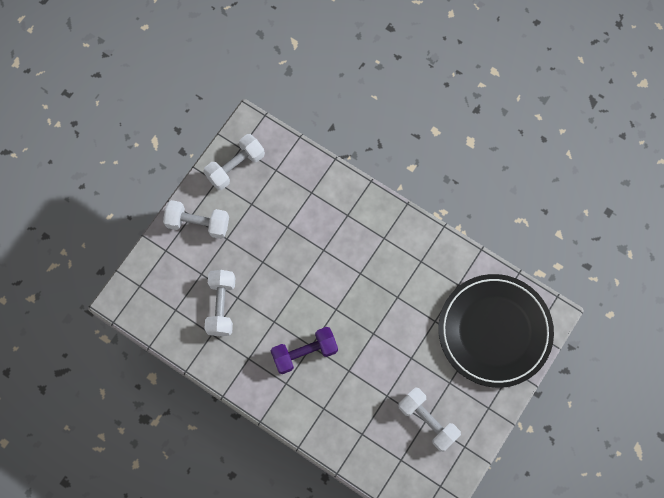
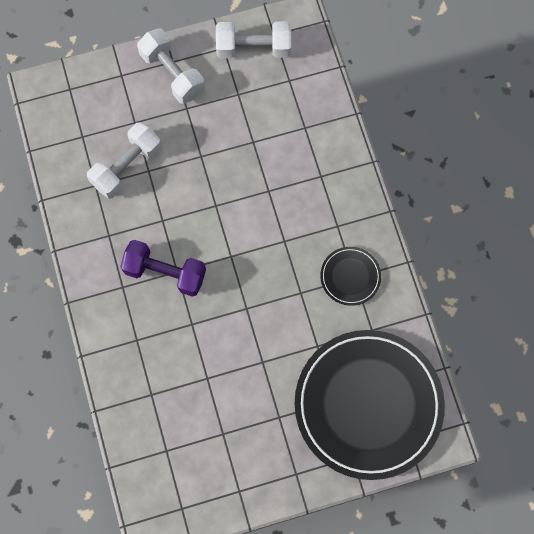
camera: 40 degrees right, 0 degrees up
(418, 263) = (350, 277): none -> black plate
(427, 421) = (225, 436): white dumbbell -> none

